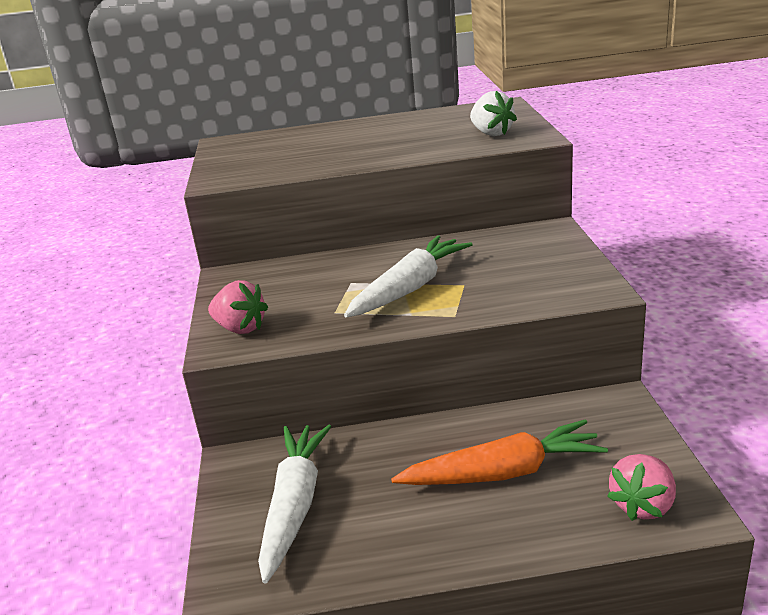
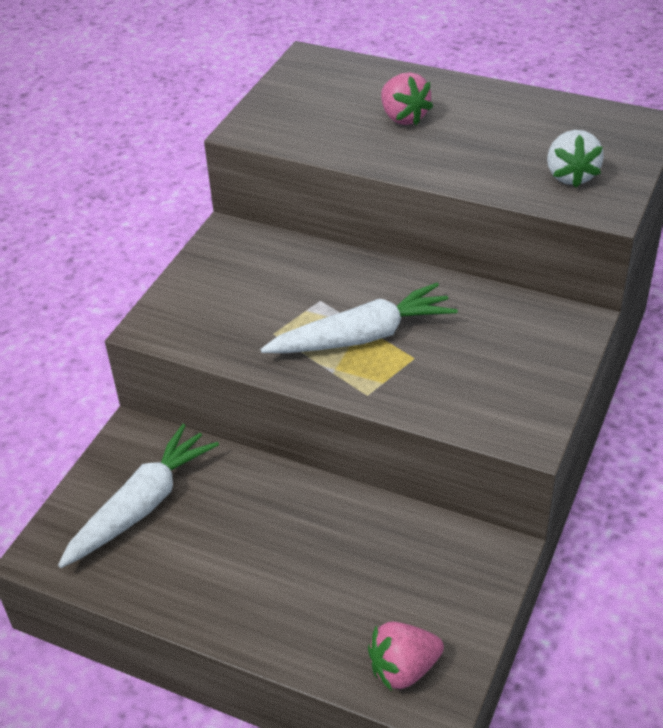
camera: 30 degrees right, 15 degrees up
(240, 328) = (183, 312): pink strawberry -> pink strawberry (403, 117)
(504, 472) = (324, 569): orange carrot -> none

